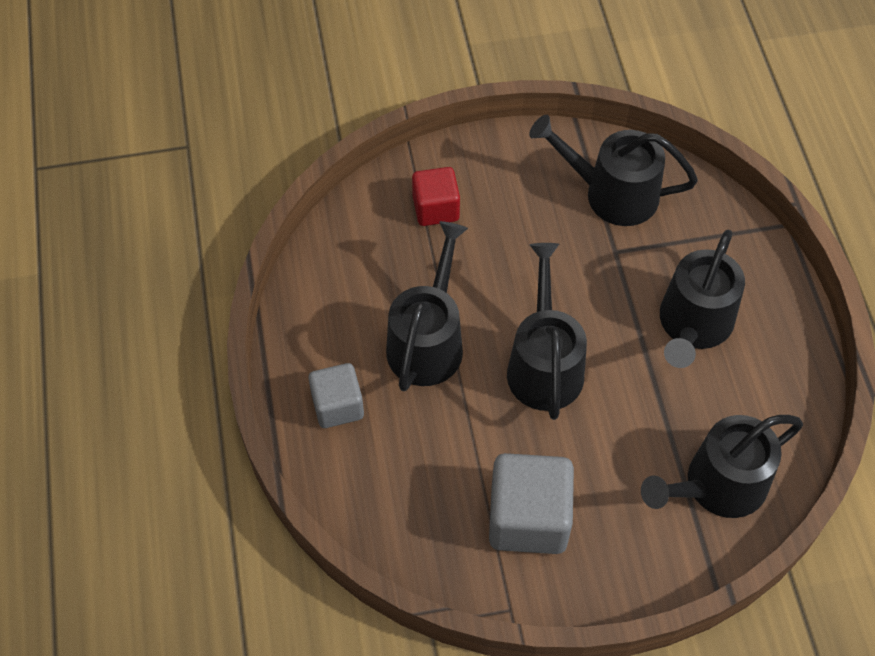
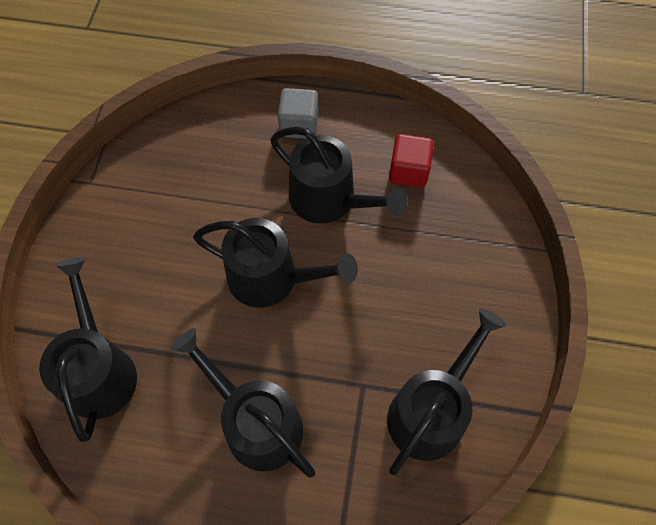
camera: 110 degrees right, 5 degrees up
(436, 208) = (461, 248): red cube -> red cube (408, 171)
(528, 518) = (148, 218): grey cube -> none

